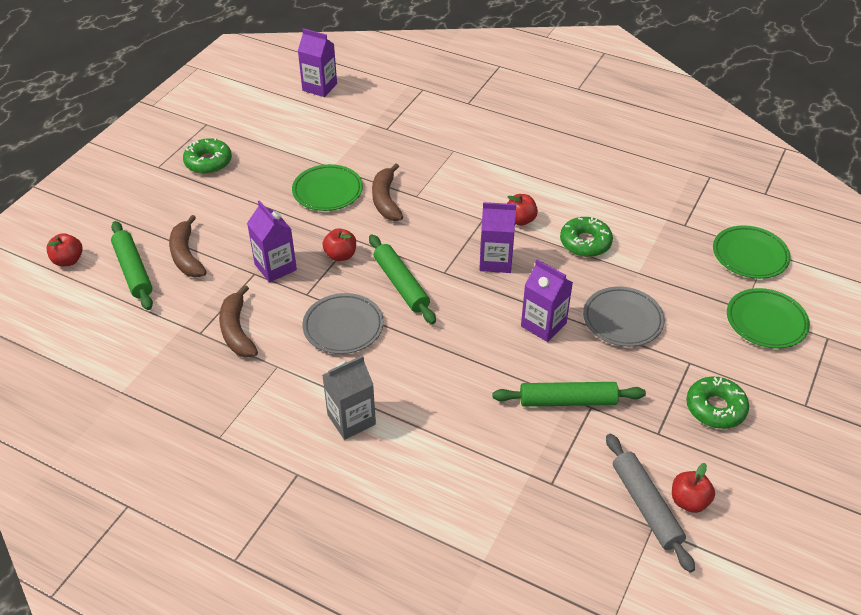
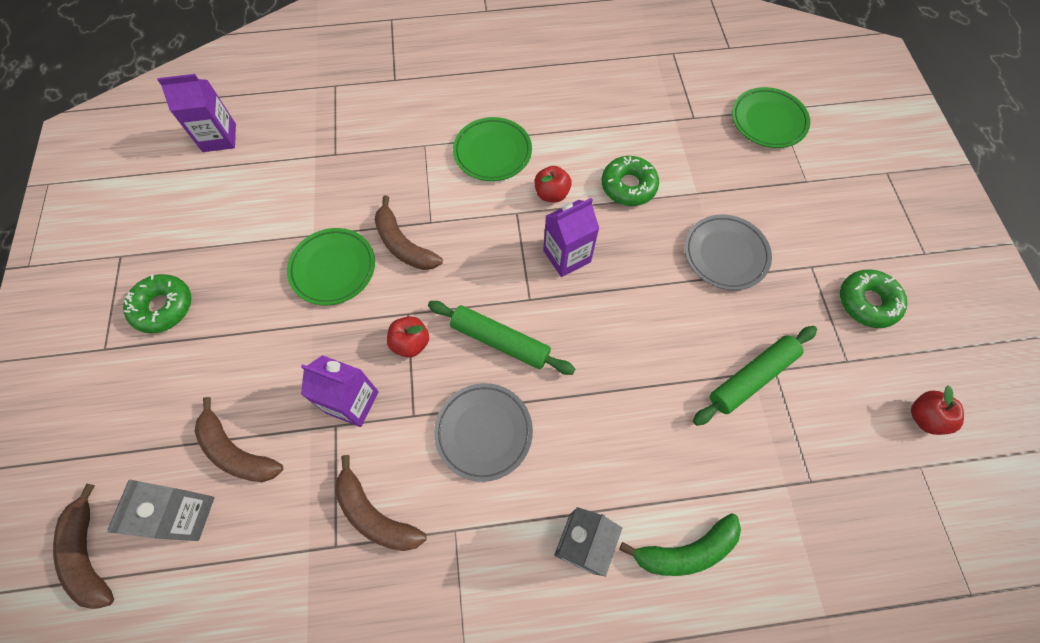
camera: 35 degrees left, 20 degrees up
(68, 260) = (89, 554): red apple -> brown banana
(133, 271) = (187, 515): green rolling pin -> grey carton
(418, 465) = (685, 550): none -> green banana
(543, 325) = (665, 304): purple carton -> none
(646, 506) = (899, 448): grey rolling pin -> none
(766, 321) = (833, 184): green plate -> green plate (492, 152)

